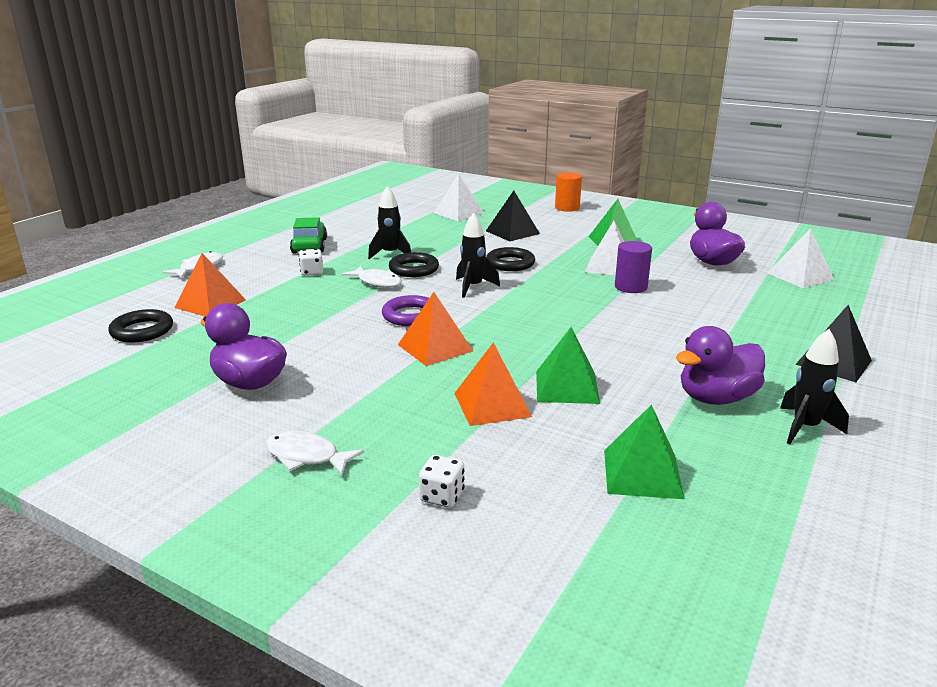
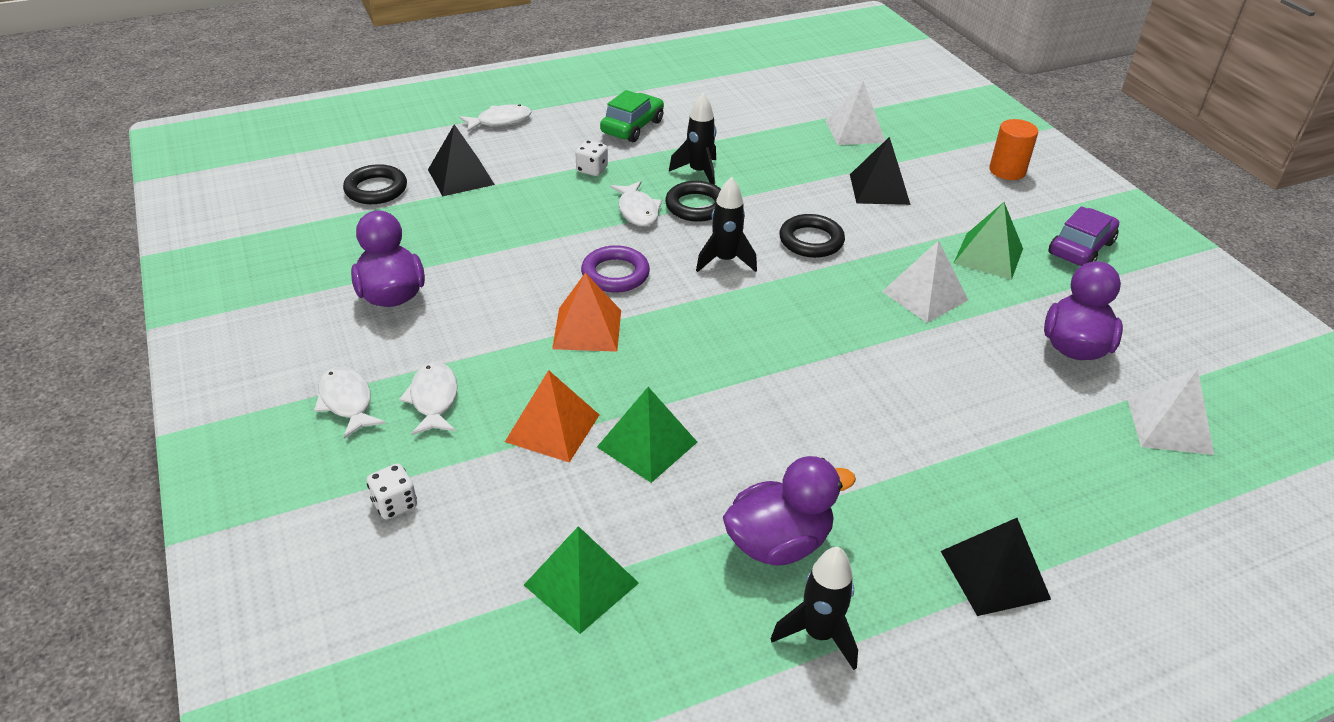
camera: 35 degrees right, 15 degrees up
(210, 303) = (461, 177): orange pyramid -> black pyramid
(378, 426) = (433, 399): none -> white fish
(630, 287) = (905, 340): purple cylinder -> none
(651, 226) = (1080, 248): none -> purple car
(716, 398) = (778, 543): purple duck -> purple duck turned 150 degrees clockwise

